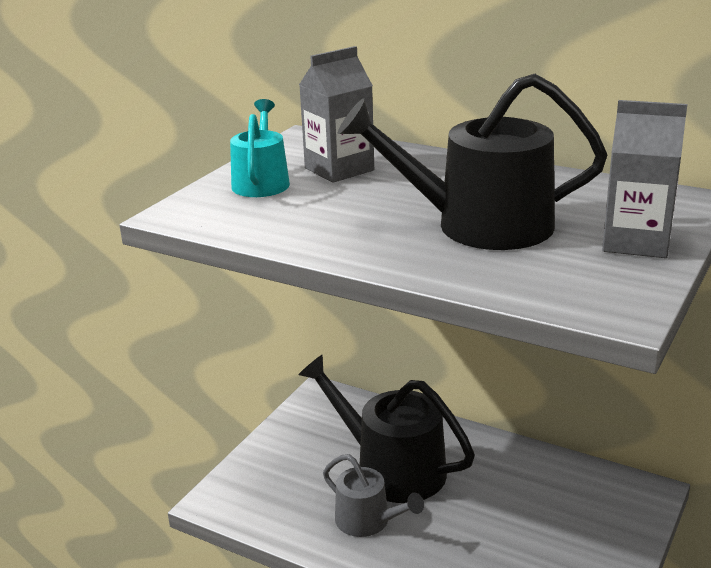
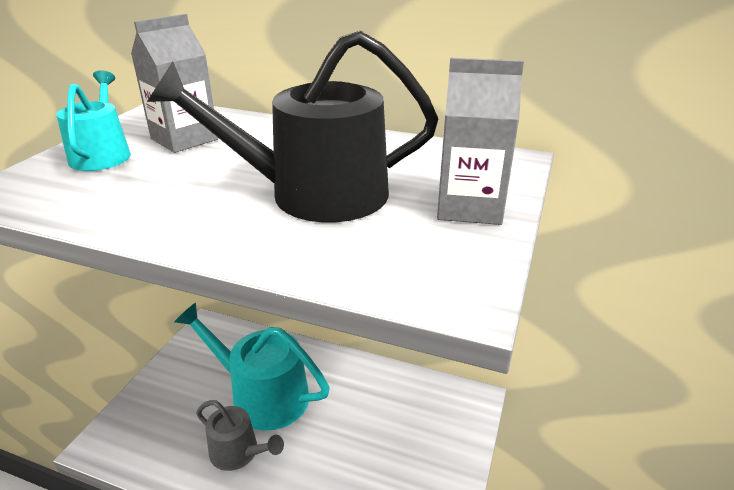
camera: 10 degrees left, 5 degrees up
(391, 468) = (262, 395): black watering can -> turquoise watering can

